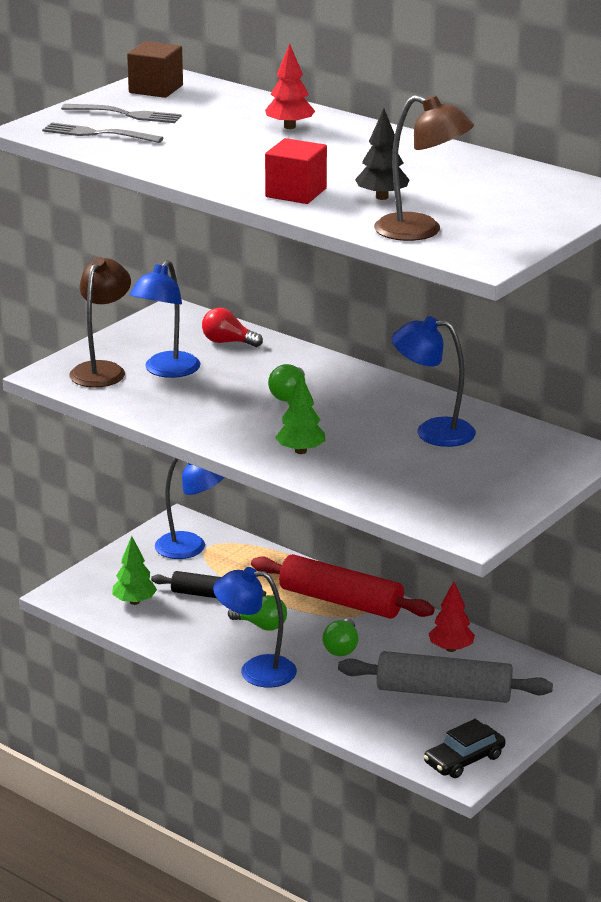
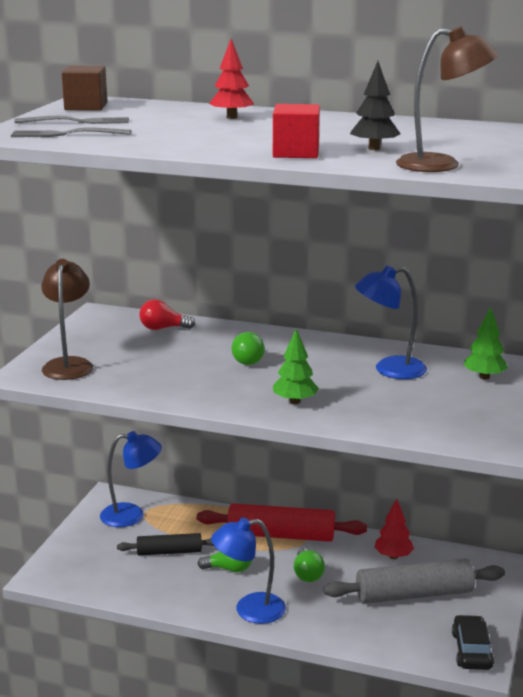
camera: 20 degrees left, 5 degrees down
(134, 602) = (109, 570): green tree -> green tree (484, 377)
(166, 371) = (127, 357): blue lamp -> none
(464, 759) = (472, 650): black car -> black car turned 150 degrees clockwise

